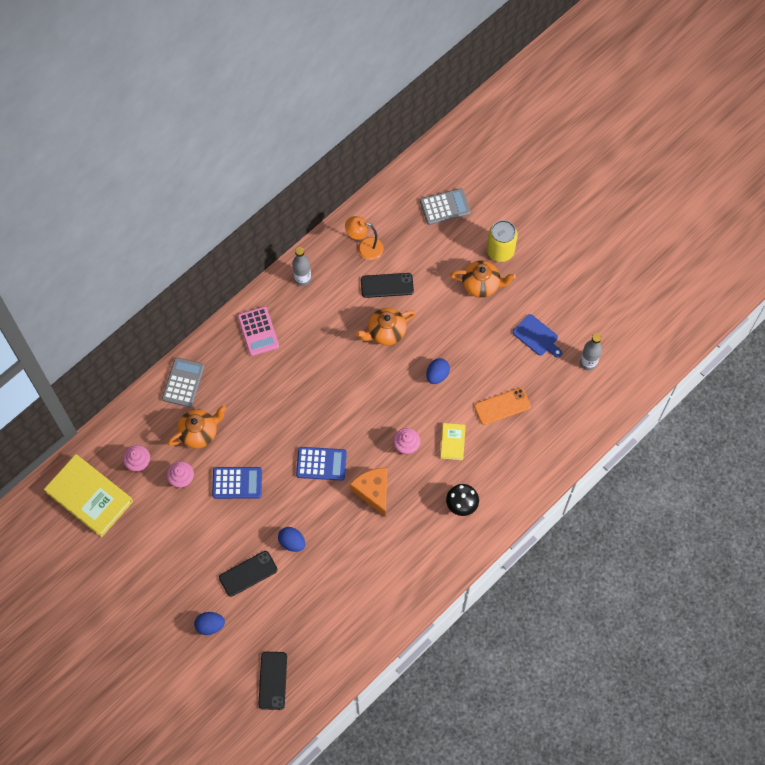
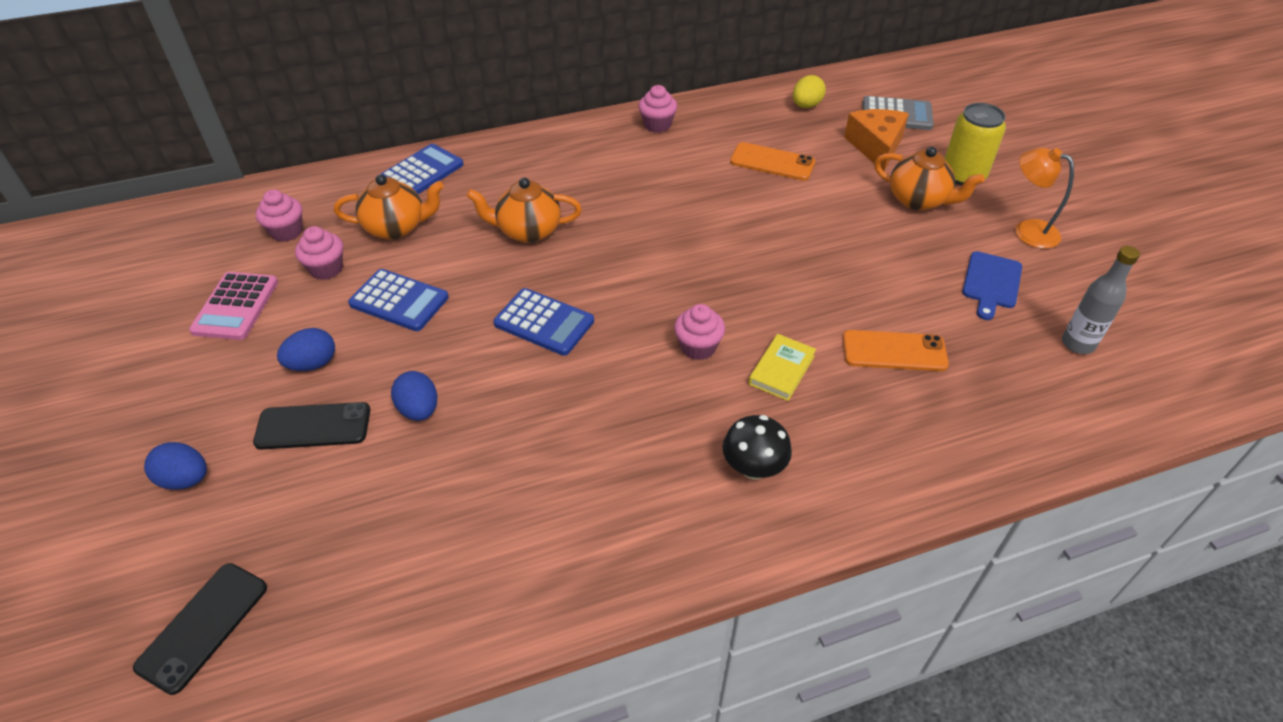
camera: 25 degrees right, 20 degrees down
(89, 497) = (187, 245): yellow book -> none
(183, 382) = (422, 172): grey calculator -> blue calculator
(258, 331) = (561, 154): pink calculator -> pink calculator (236, 306)
(302, 279) = (657, 125): grey bottle -> pink cupcake
(364, 247) = (761, 120): orange lamp -> orange lamp (1027, 230)
(373, 491) = (604, 389): orange cheese -> orange cheese (876, 146)
(385, 332) = (742, 207): orange teapot -> orange teapot (528, 231)
(386, 220) = (806, 105): none -> yellow egg
(387, 285) = (772, 162): black phone -> orange phone
(437, 375) = (798, 277): blue egg -> blue egg (313, 364)
(537, 336) = (991, 283): blue cutting board -> blue cutting board turned 45 degrees clockwise

